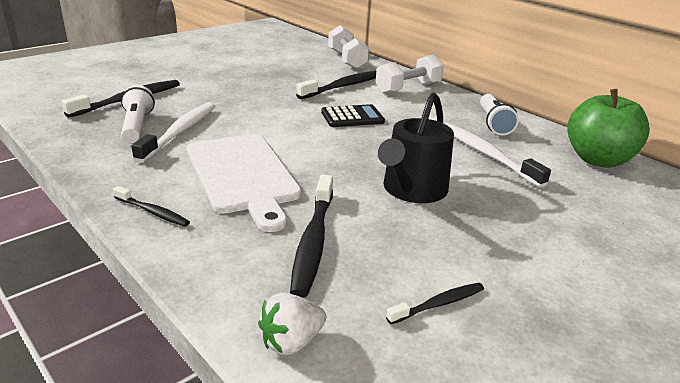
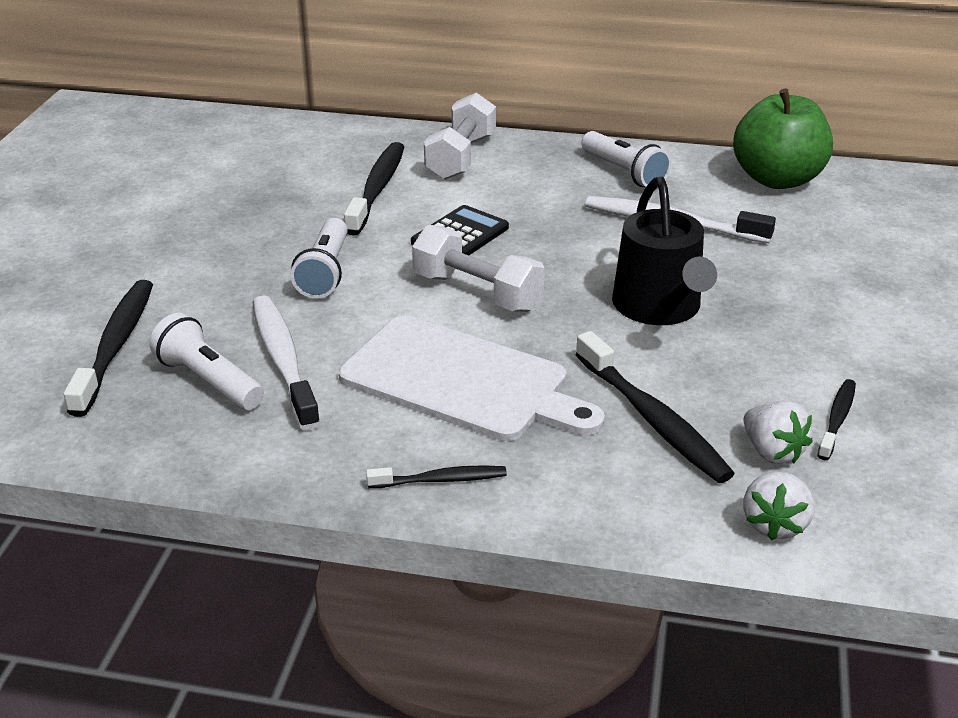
camera: 35 degrees left, 5 degrees up
(261, 107) = (325, 272): none -> white flashlight
(347, 60) = (312, 137): white dumbbell -> white dumbbell (477, 292)
(360, 298) = (772, 452): none -> white strawberry

